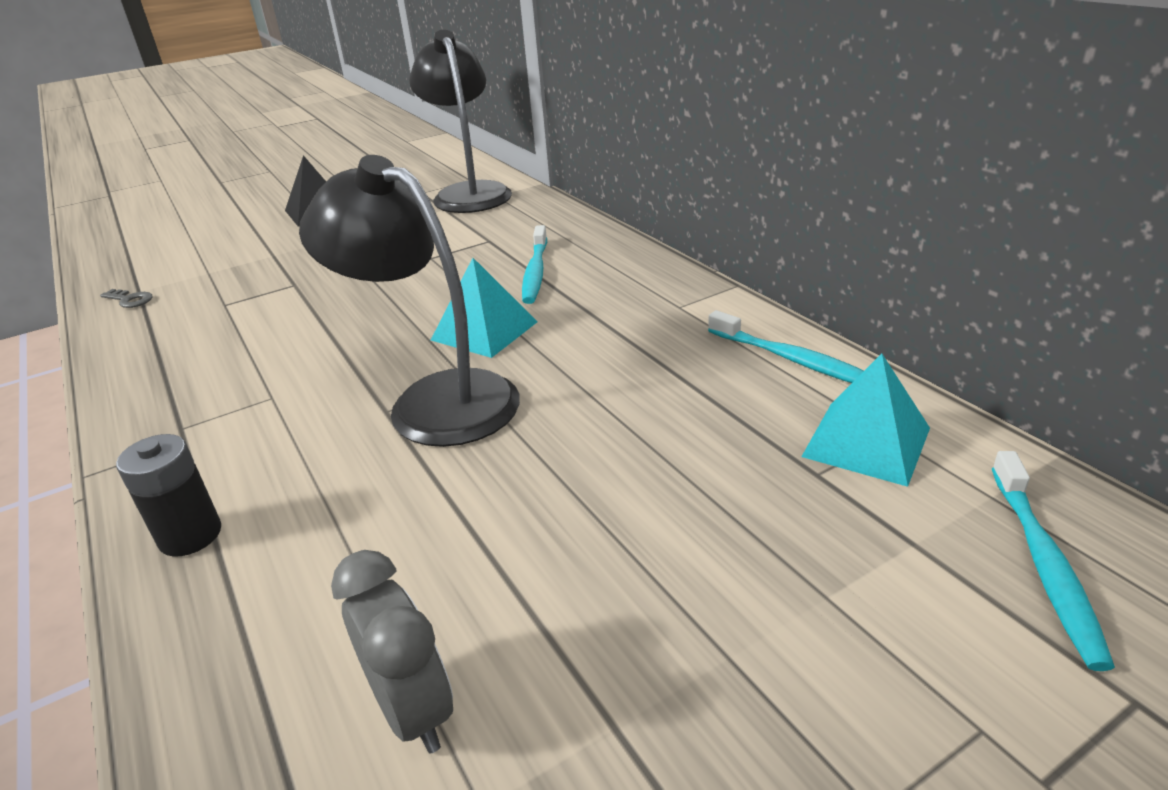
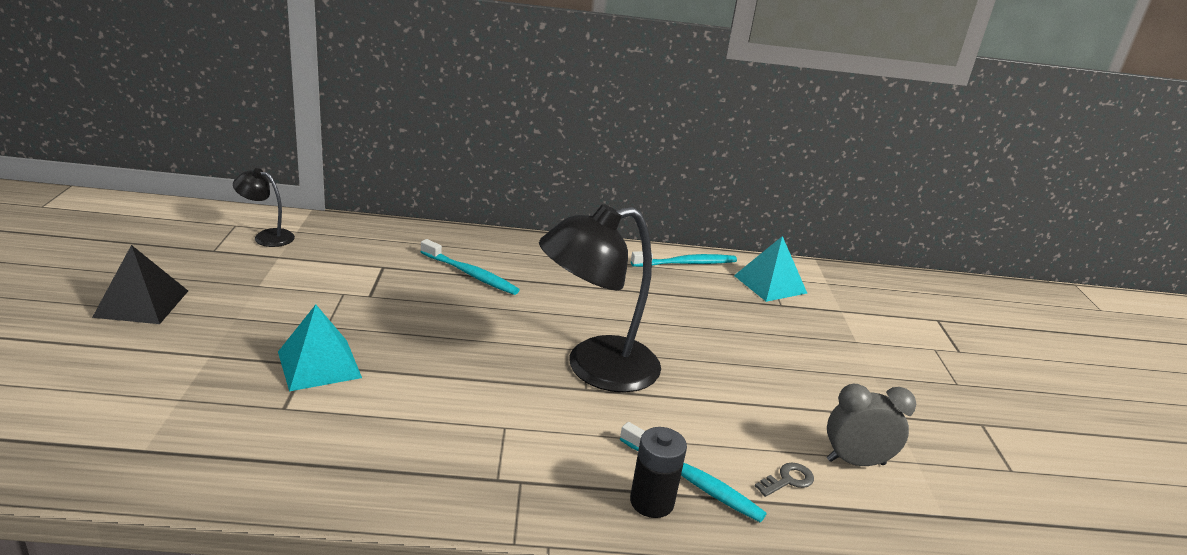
camera: 65 degrees left, 5 degrees down
(130, 300) = (160, 460): grey key -> grey key (788, 480)
(469, 193) = (266, 236): black lamp -> black lamp, size x0.48
(484, 331) = (528, 321): turquoise pyramid -> turquoise pyramid (319, 364)
(1044, 564) = (870, 296): turquoise toothbrush -> turquoise toothbrush (692, 480)

